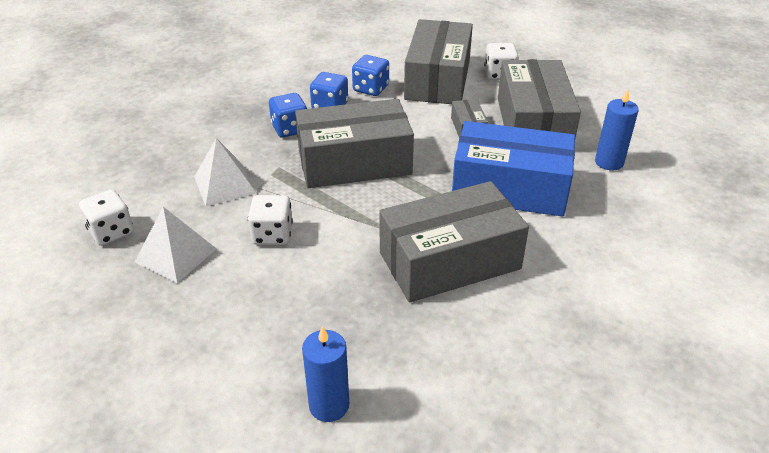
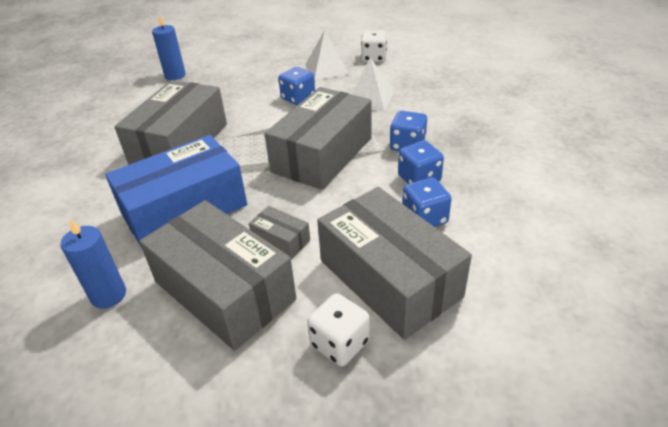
camera: 135 degrees right, 0 degrees up
(272, 234) = (298, 98): white dice -> blue dice

